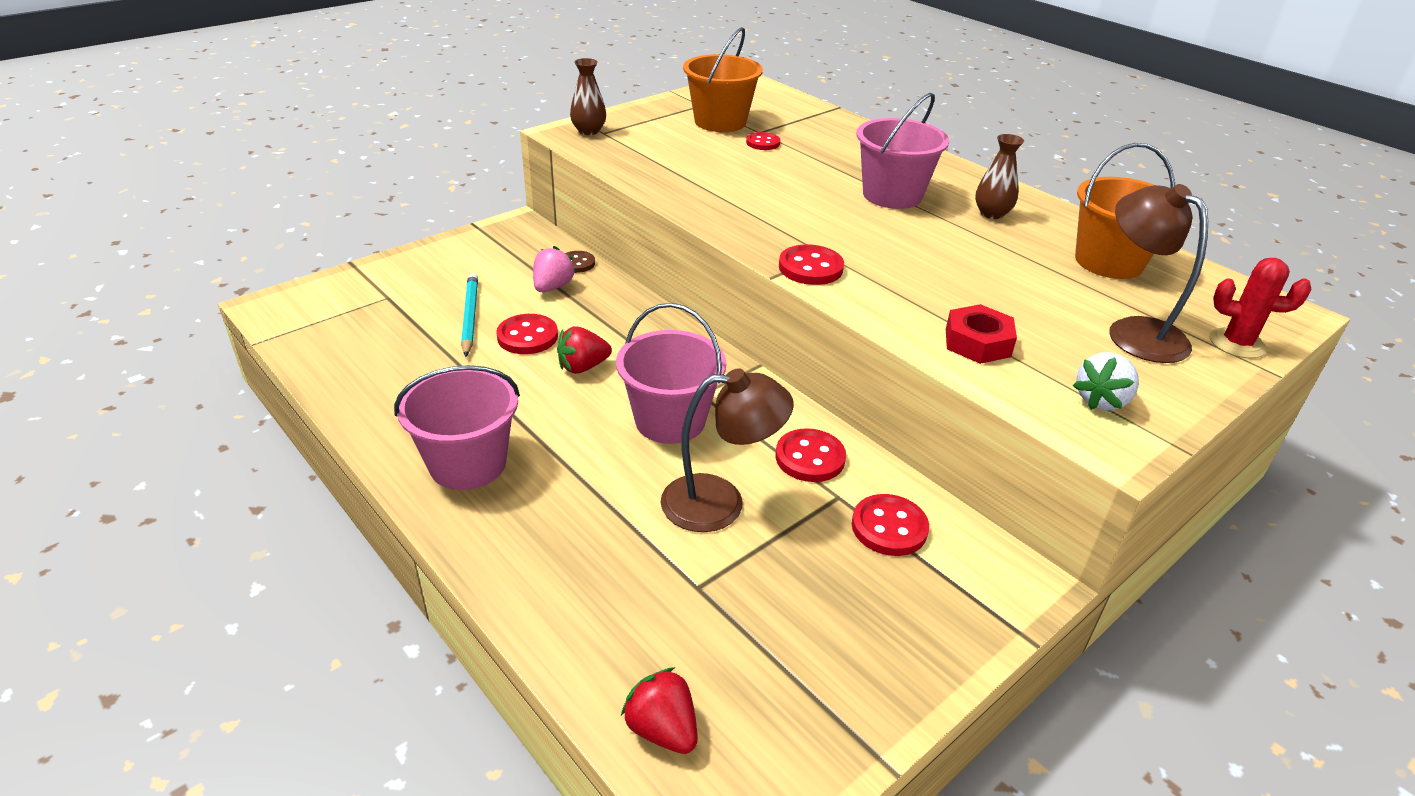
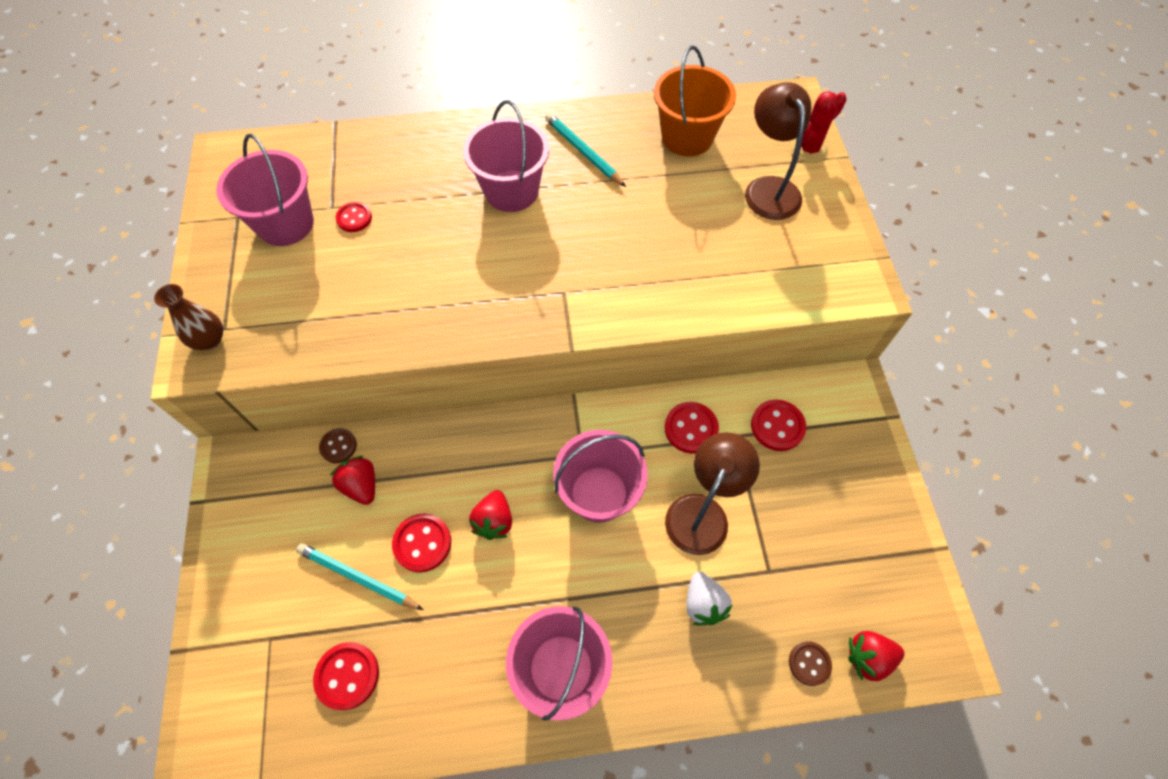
camera: 55 degrees left, 25 degrees up
(552, 287) = (361, 485): pink strawberry -> red strawberry
(610, 668) = (809, 663): none -> brown button
(720, 122) = (285, 224): orange bucket -> pink bucket
(810, 268) = (577, 315): red button -> red button (347, 676)
(977, 343) = (730, 280): red nut -> none
(992, 214) = (583, 152): brown vase -> turquoise pencil
(1101, 400) = (823, 261): white strawberry -> white strawberry (703, 603)
(1134, 332) = (768, 188): brown lamp -> brown lamp turned 75 degrees clockwise

